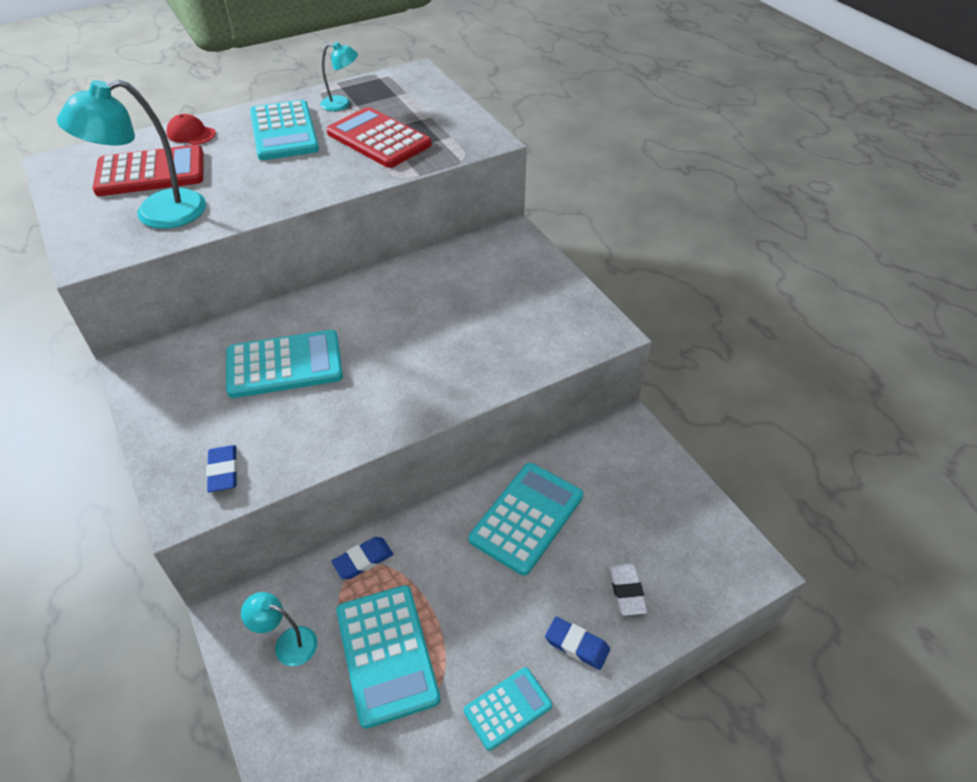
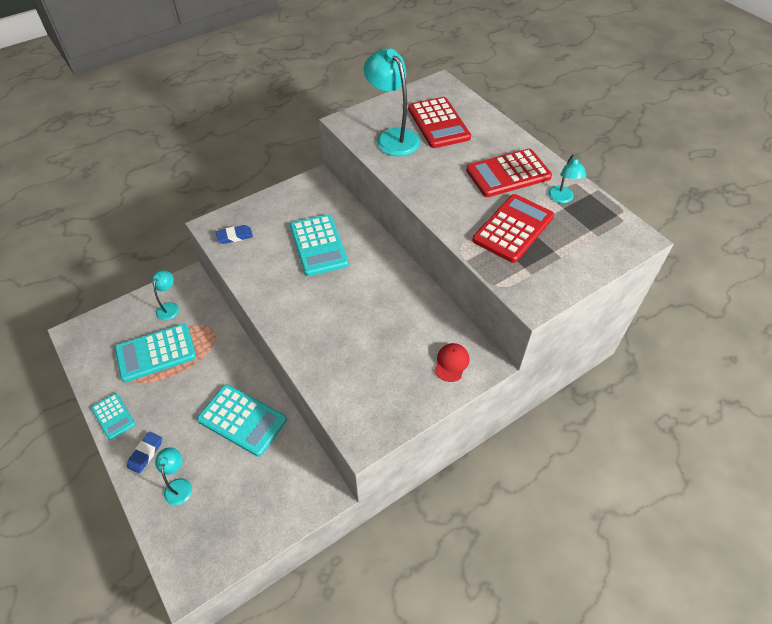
camera: 85 degrees right, 5 degrees up
(191, 134) = (491, 129): red cap -> red cap (451, 363)
(284, 132) = (508, 174): turquoise calculator -> red calculator
(363, 560) = (217, 332): blue eraser -> none
(626, 591) = (179, 485): white eraser -> turquoise lamp

